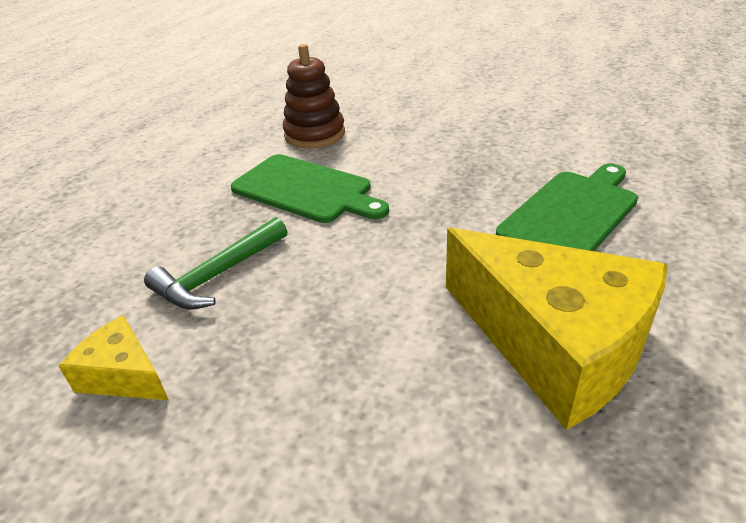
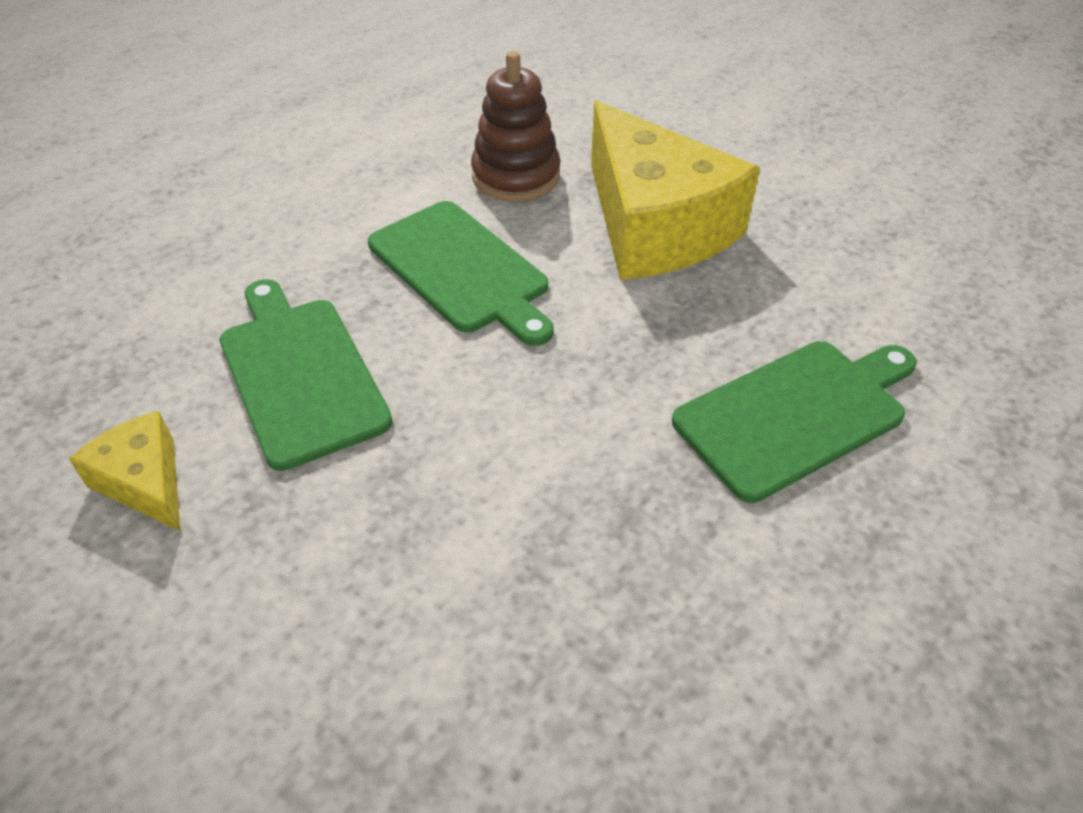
camera: 15 degrees right, 10 degrees up
(218, 275) = (300, 374): green hammer -> green cutting board
(554, 344) = (655, 607): yellow cheese -> yellow cheese (654, 226)

